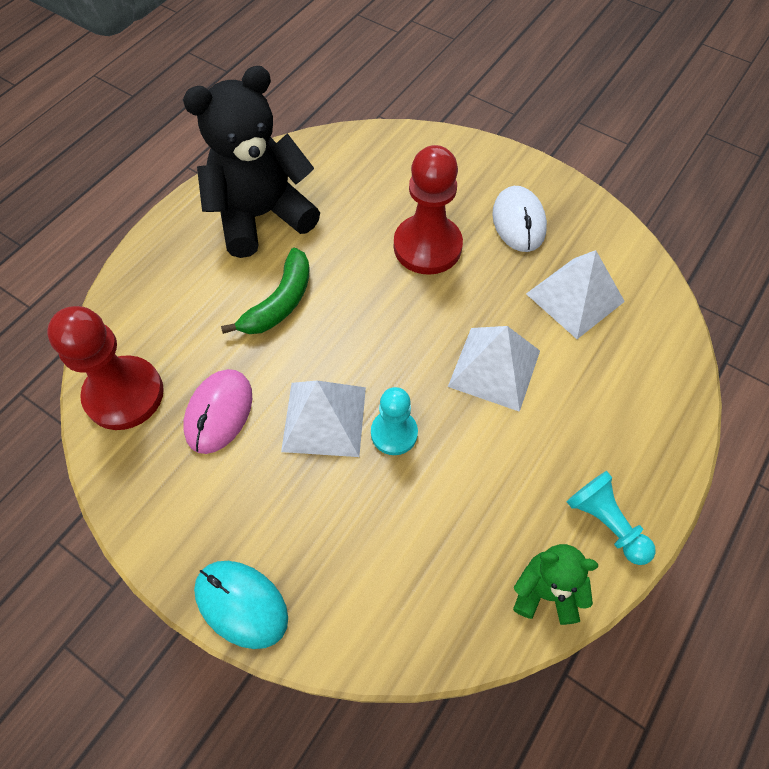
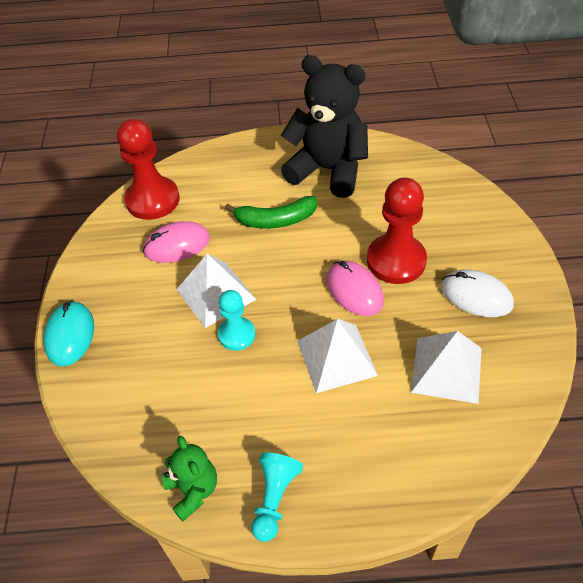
camera: 55 degrees right, 10 degrees down
(431, 301) = (354, 290): none -> pink mouse
(518, 222) = (476, 296): white mouse -> white mouse turned 75 degrees clockwise

